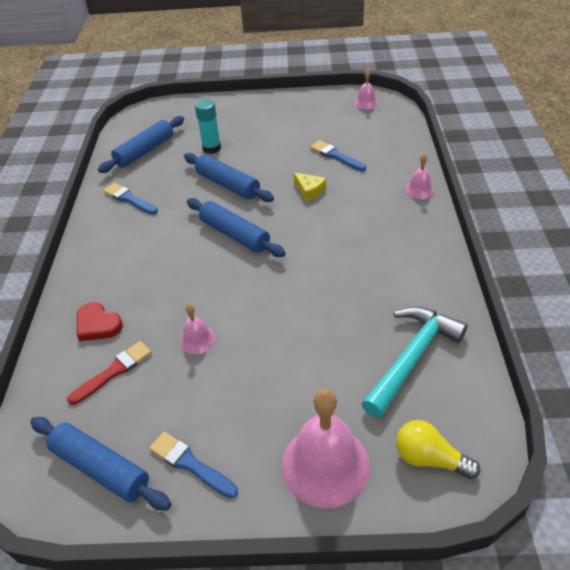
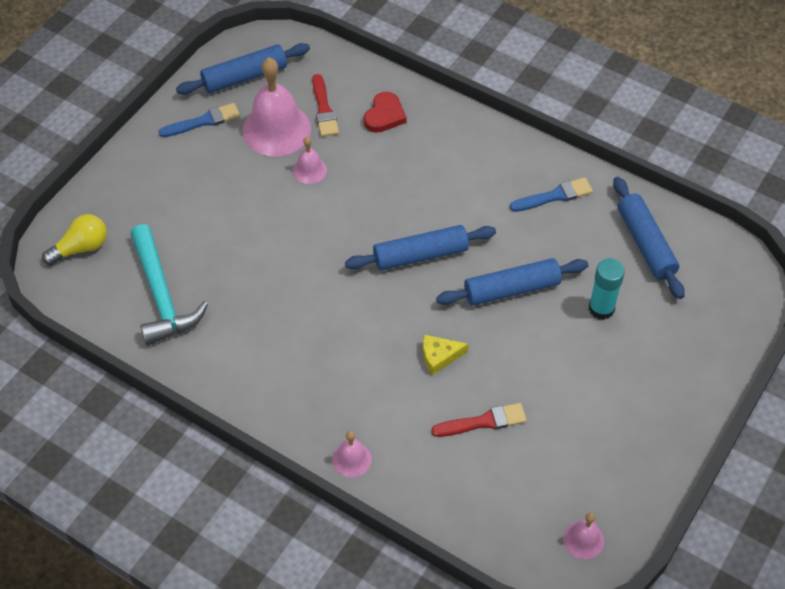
camera: 120 degrees right, 10 degrees up
(98, 324) = (384, 115): red heart -> red heart turned 135 degrees clockwise
(325, 465) = (133, 190): pink bell -> pink bell (276, 129)
(336, 156) = (483, 422): blue brush -> red brush

